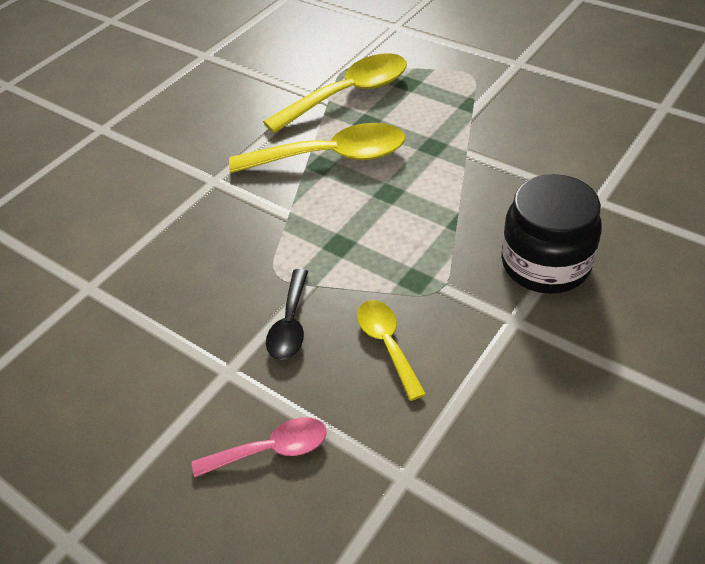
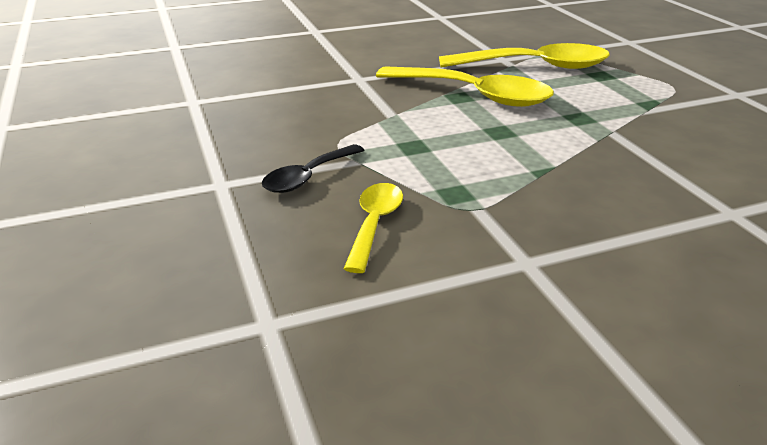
camera: 30 degrees right, 15 degrees down
(271, 450) = (185, 246): pink spoon -> none
(545, 263) = (611, 235): black jar -> none

